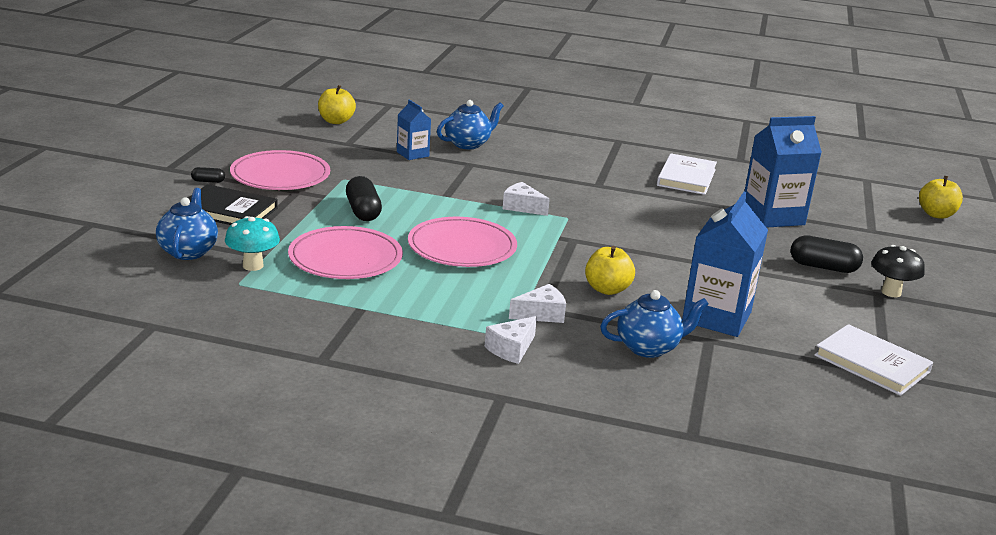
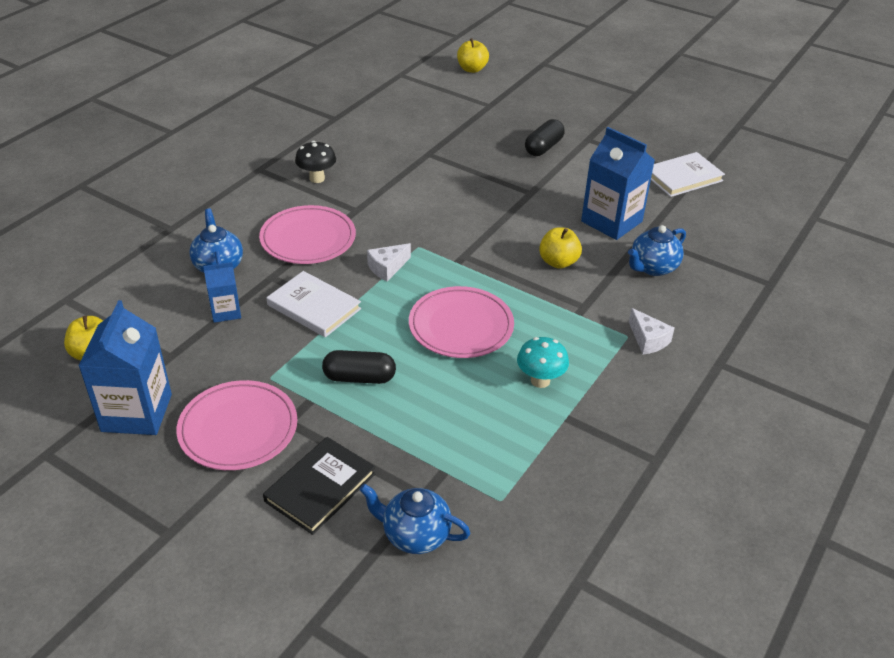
camera: 70 degrees left, 15 degrees up
(208, 181) = (227, 497): black capsule -> none
(253, 266) = (463, 484): turquoise mushroom -> turquoise mushroom (540, 381)
(345, 258) = (464, 410): pink plate -> pink plate (308, 239)
(541, 314) = (594, 309): white cheese -> none
(649, 347) = (652, 268): blue teapot -> blue teapot turned 135 degrees counterclockwise
(686, 177) = (360, 157): white book -> white book (314, 307)
(772, 216) = (451, 140): blue carton -> blue carton (137, 413)
(891, 292) = (587, 133): black mushroom -> black mushroom (317, 178)

